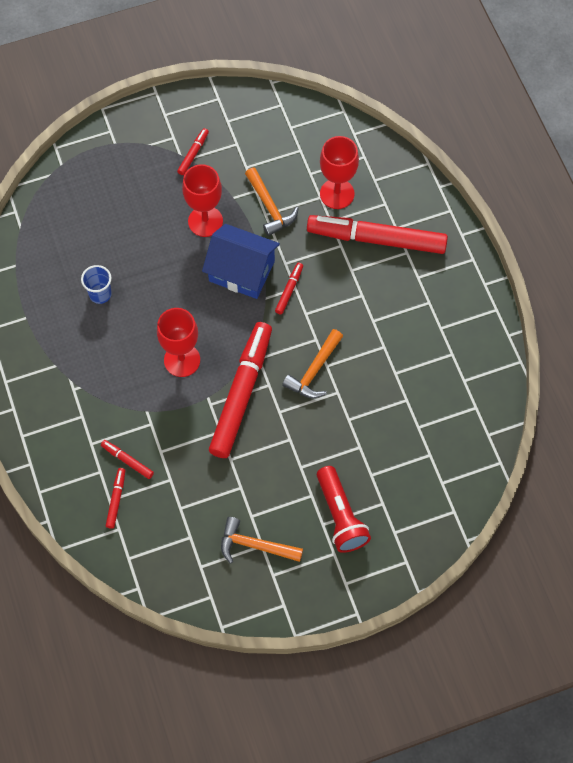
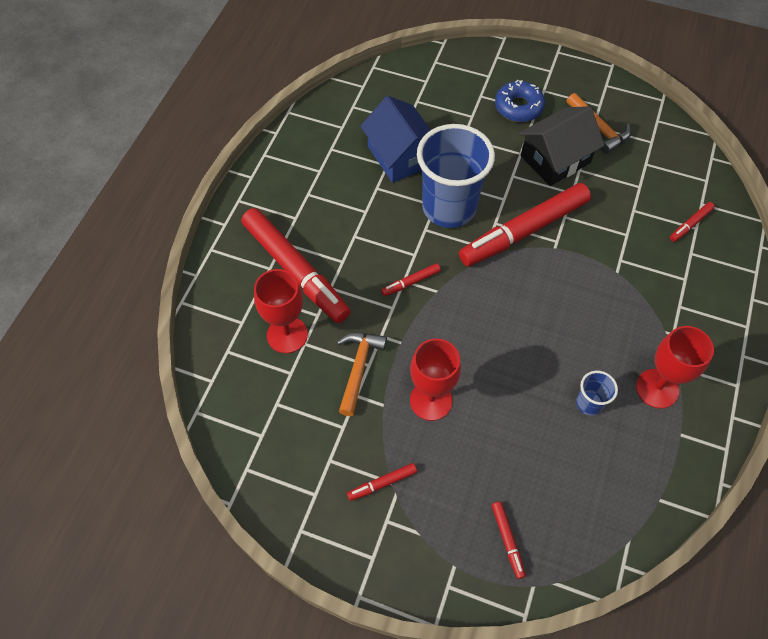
camera: 140 degrees left, 5 degrees down
(127, 461) = (661, 245): red marker -> red marker (507, 540)
(182, 360) = (554, 291): red goblet -> red goblet (657, 388)
(241, 271) = (437, 328): blue house -> blue house (400, 156)
(268, 482) = (555, 159): none -> black house
(314, 371) = (449, 208): orange hammer -> blue cup
(340, 516) = (518, 107): red flashlight -> blue donut

